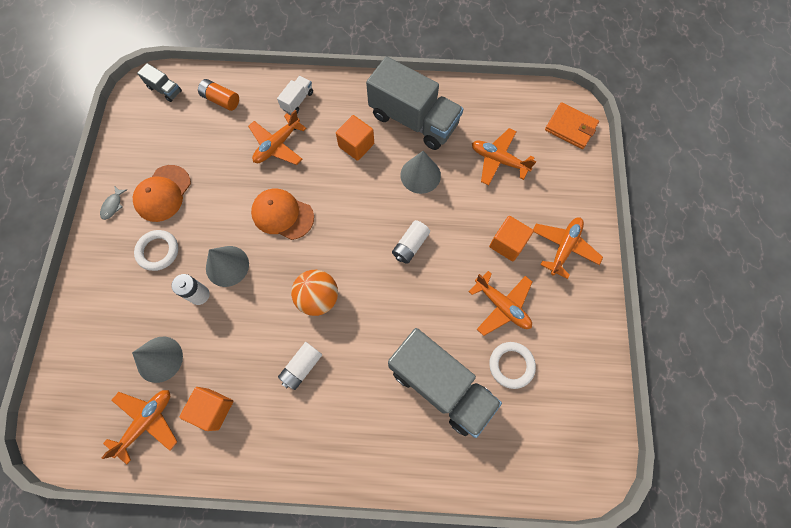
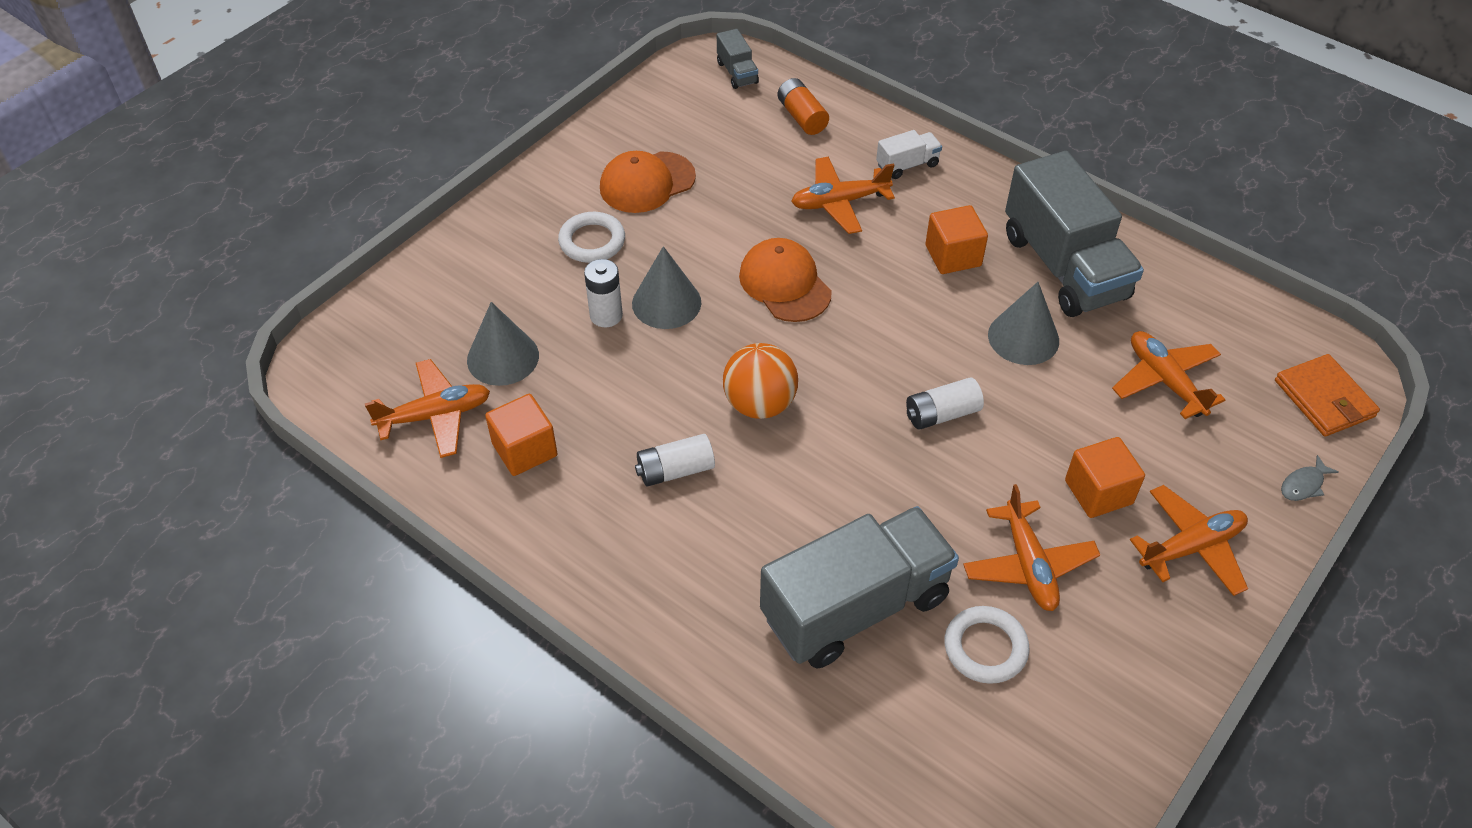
camera: 35 degrees right, 20 degrees down
(113, 205) = (576, 165): grey fish -> grey fish (1303, 485)
(440, 385) = (855, 607): grey truck -> grey truck turned 105 degrees counterclockwise

